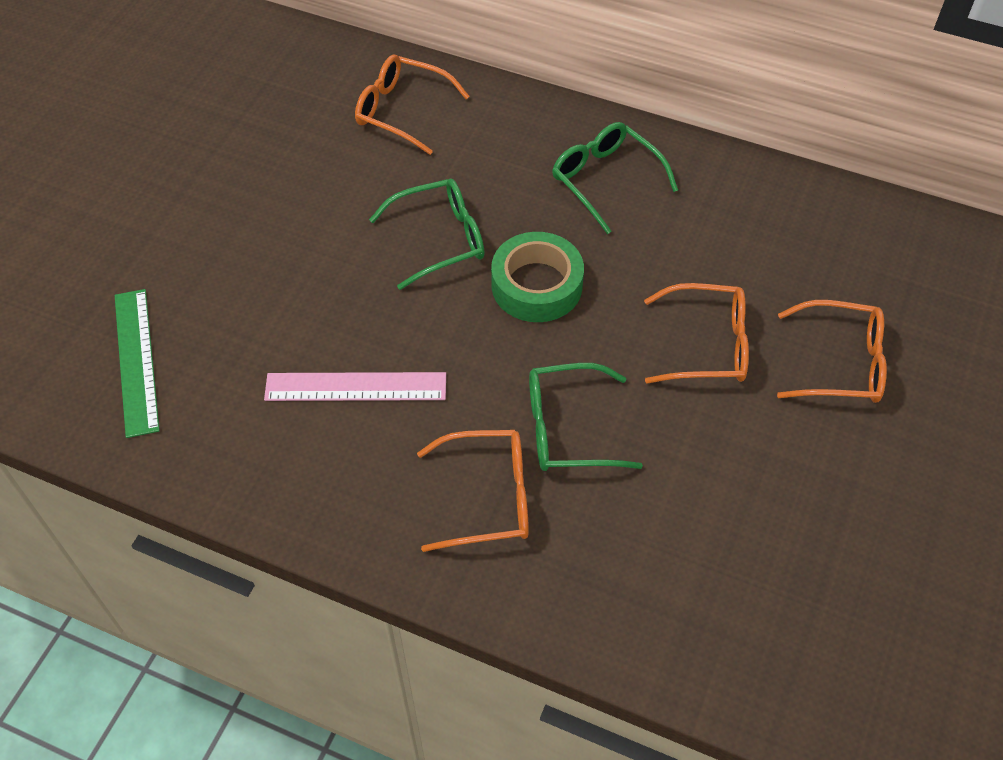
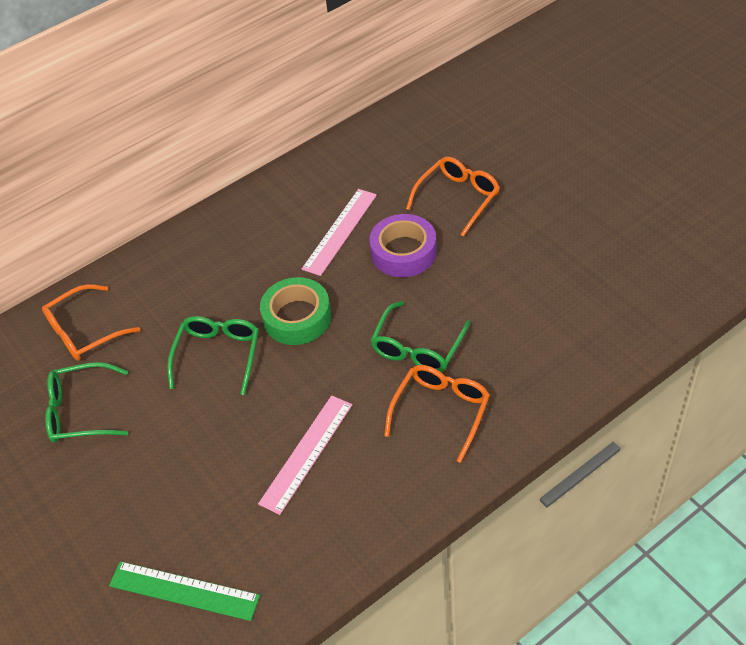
camera: 55 degrees left, 5 degrees down
(605, 180) = (240, 245): green glasses -> green glasses (81, 411)
(694, 264) = (340, 231): none -> pink ruler
(707, 345) = (403, 252): orange glasses -> purple tape

